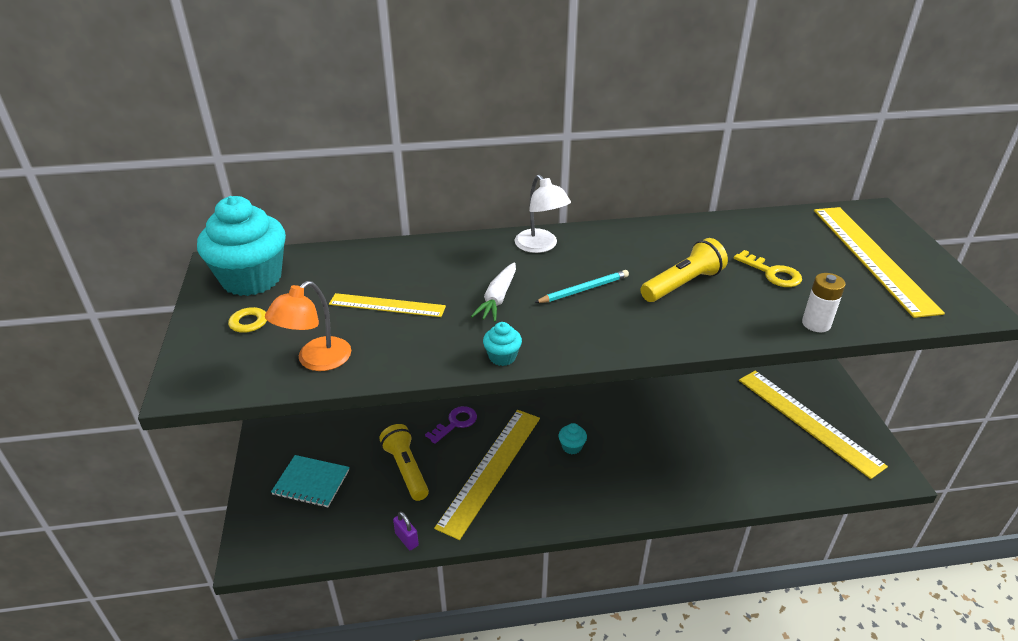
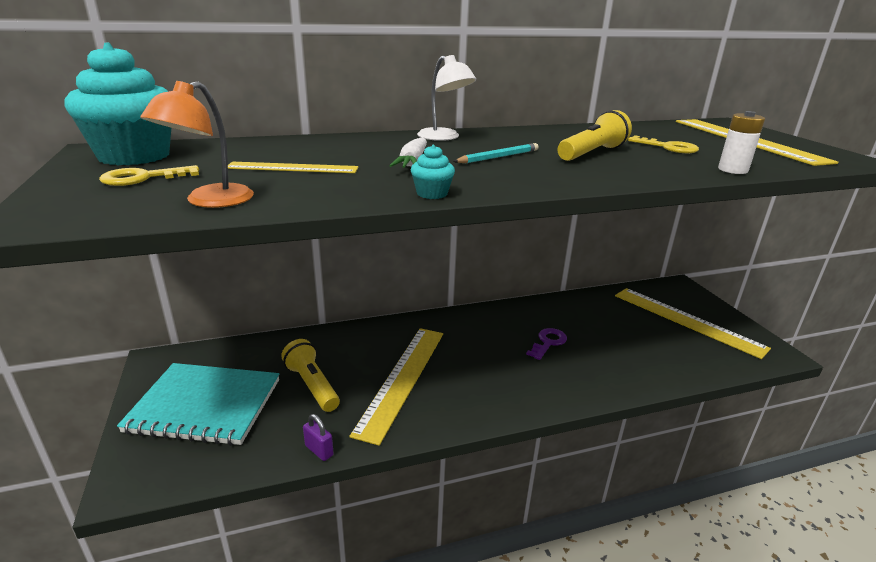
camera: 10 degrees left, 10 degrees down
(311, 482) = (205, 405): turquoise notebook -> turquoise notebook, size x1.74
(455, 423) = (359, 343): purple key -> purple key (548, 342)
(571, 447) = (479, 354): turquoise cupcake -> none

